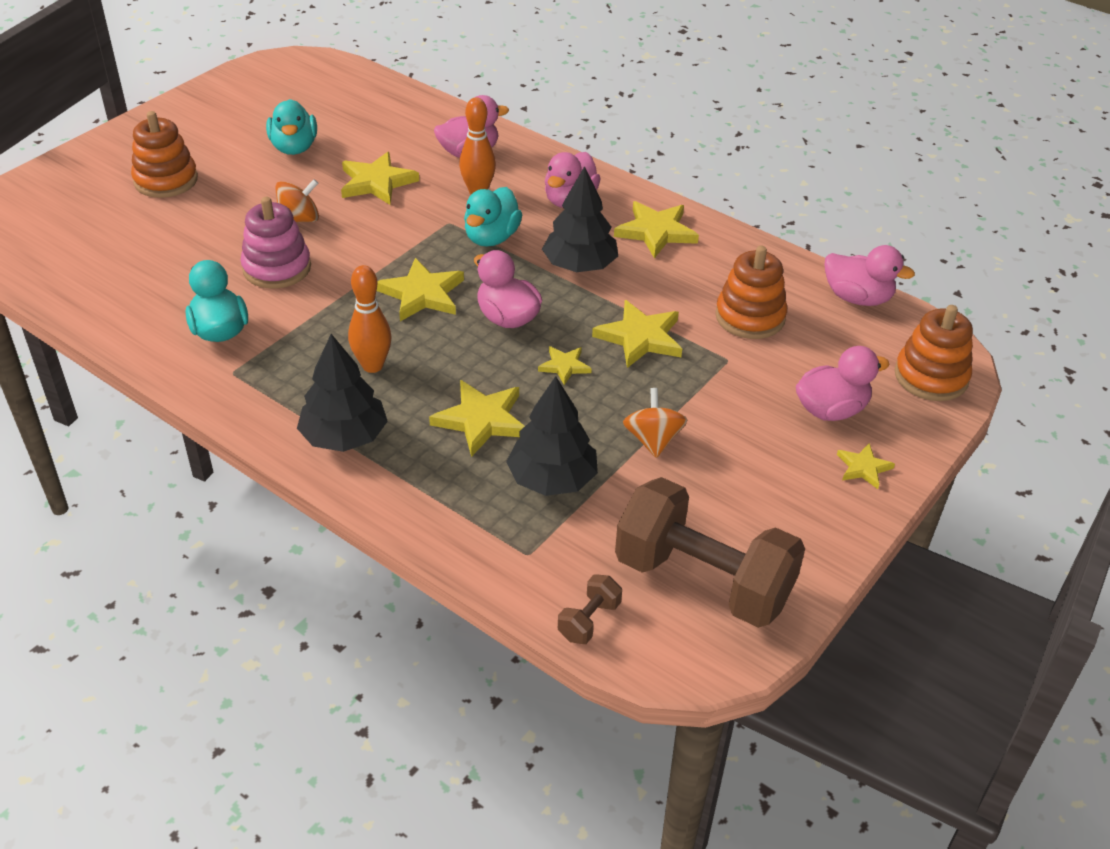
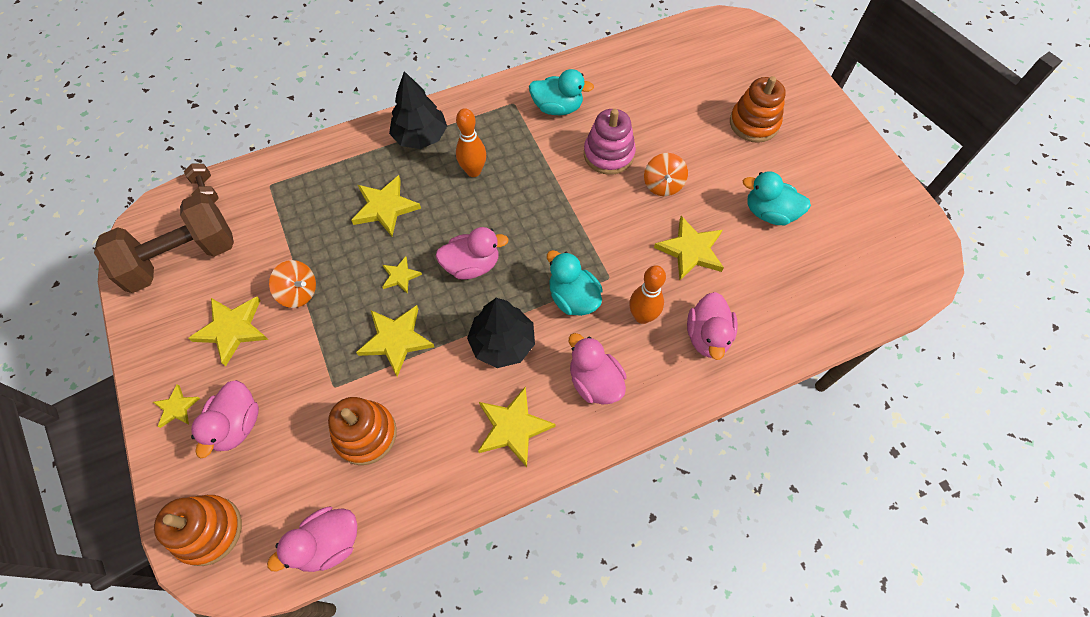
camera: 120 degrees right, 20 degrees up
(422, 294) = (530, 225): yellow star -> yellow star (232, 329)
(552, 479) = (311, 221): black tree -> none

